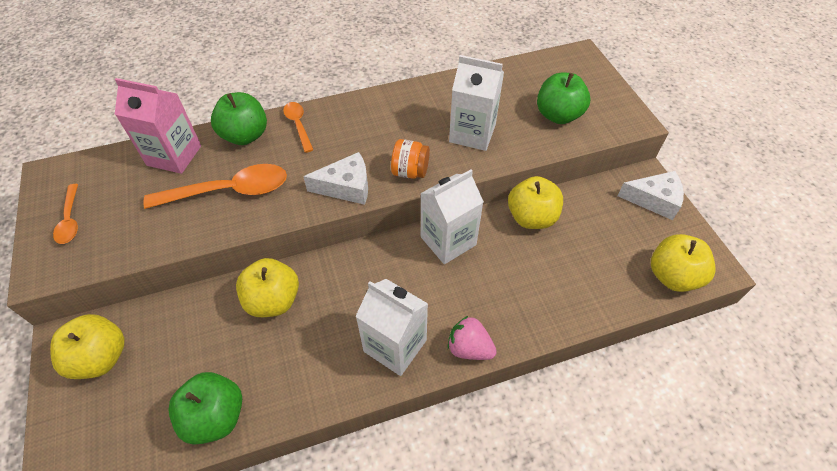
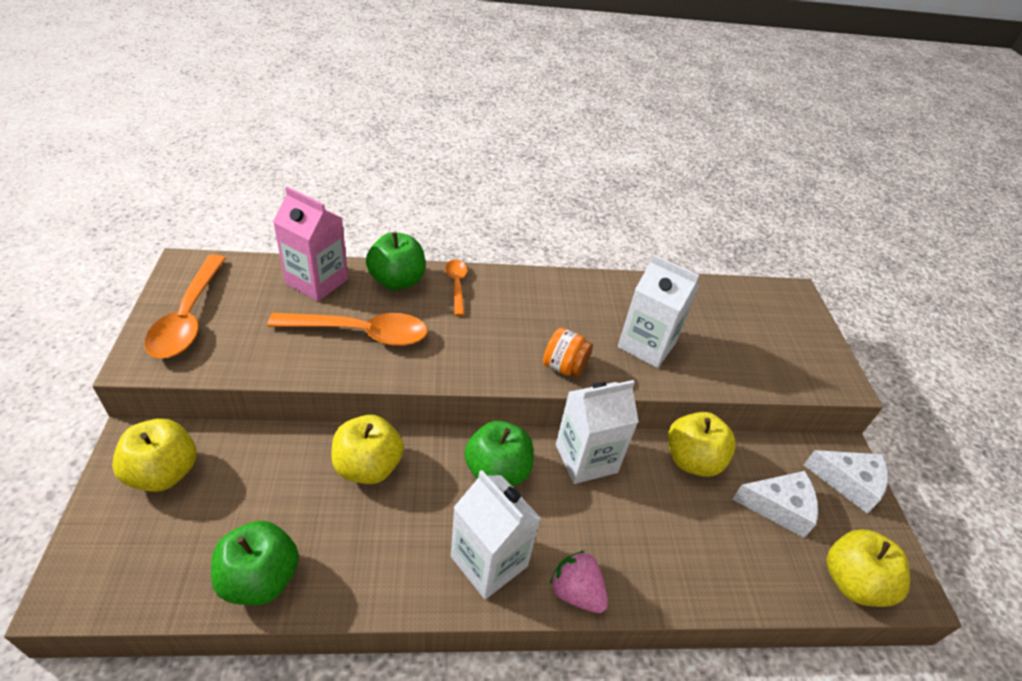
camera: 10 degrees right, 10 degrees down
(70, 220) = (189, 317): orange spoon -> orange spoon, size x1.82
(346, 187) = (488, 364): white cheese -> white cheese (779, 507)
(558, 115) = (752, 352): green apple -> green apple (497, 471)

